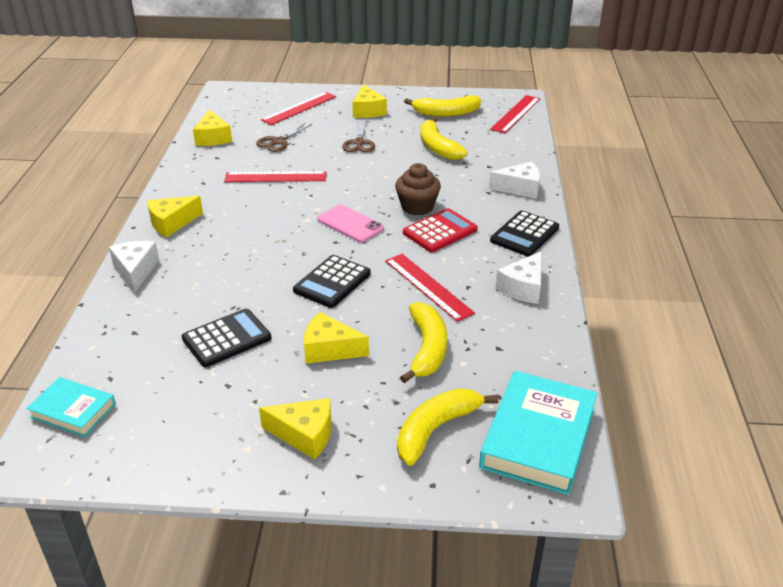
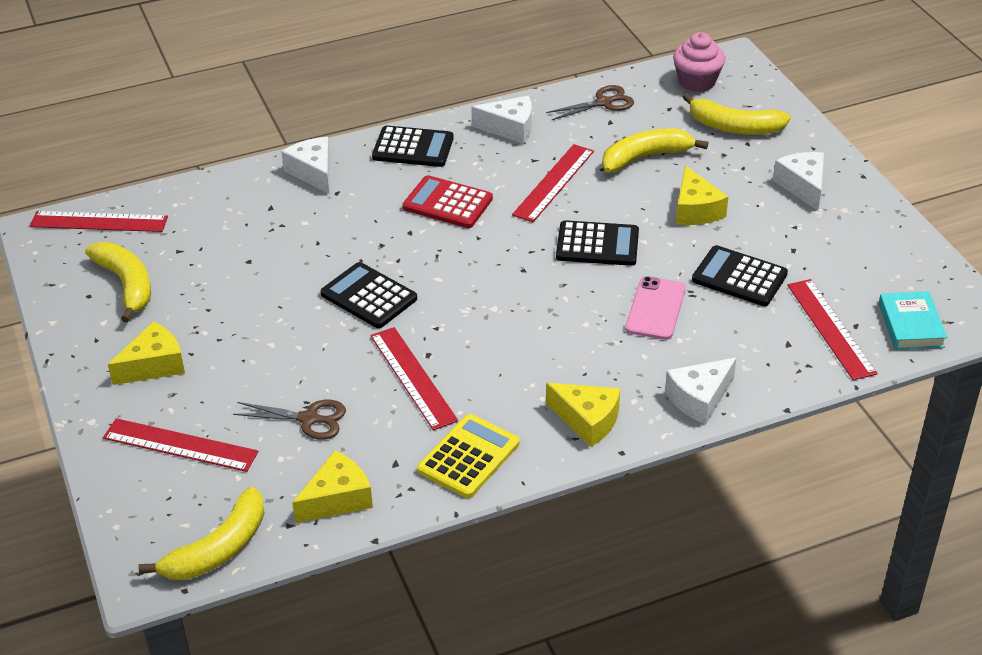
camera: 115 degrees left, 5 degrees up
(122, 362) = (830, 328): none -> red ruler
(194, 178) = (468, 457): none -> yellow calculator
(304, 434) = (802, 186): yellow cheese -> white cheese
(350, 224) = (480, 271): pink phone -> pink phone (655, 308)
(359, 143) = (267, 336): brown scissors -> brown scissors (603, 103)
(364, 179) = (369, 296): none -> black calculator
(417, 207) = (406, 234): brown cupcake -> none
(437, 147) = (241, 262): yellow banana -> yellow banana (218, 549)
(538, 437) = (697, 81): turquoise book -> pink cupcake

